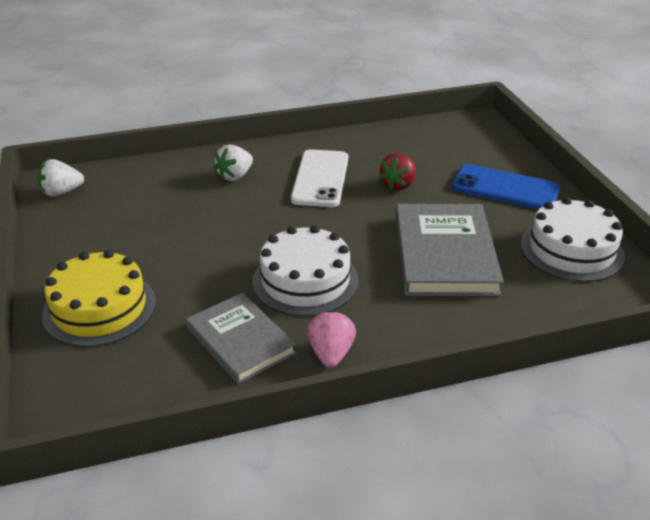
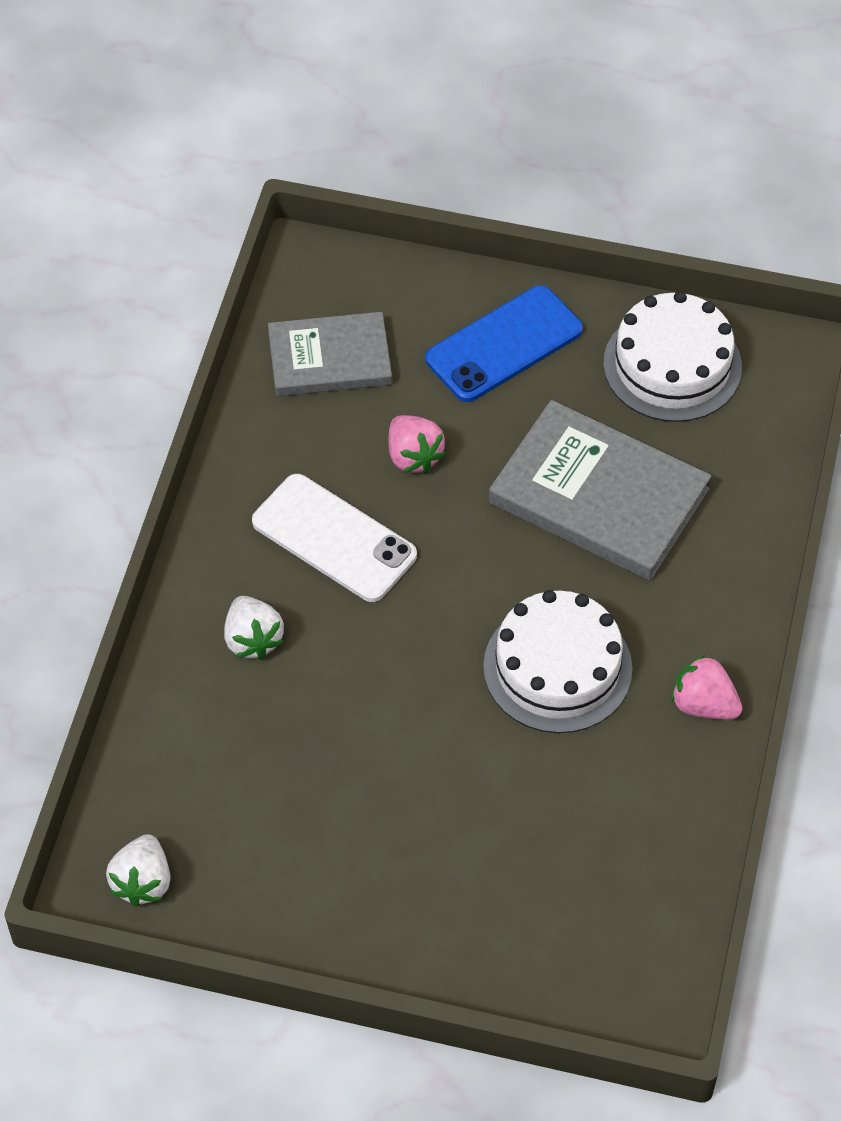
camera: 60 degrees left, 20 degrees up
(99, 308) = (473, 913): yellow cake -> none
(240, 340) = (628, 784): grey book -> grey book (329, 358)
(398, 185) = (413, 456): red strawberry -> pink strawberry

